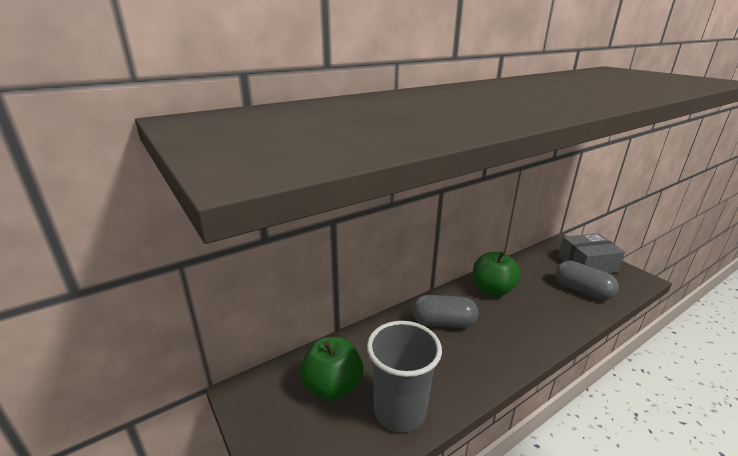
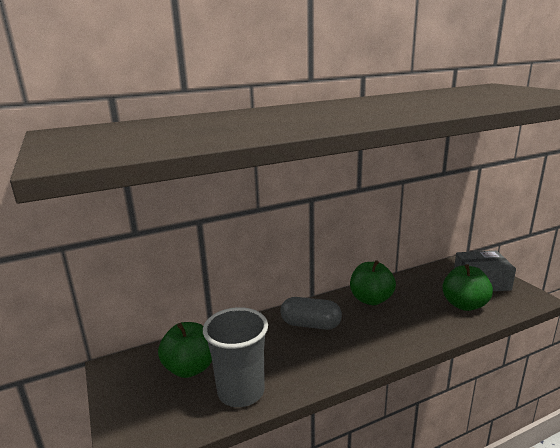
camera: 10 degrees right, 5 degrees down
(582, 290) = (464, 305): grey capsule -> green apple

